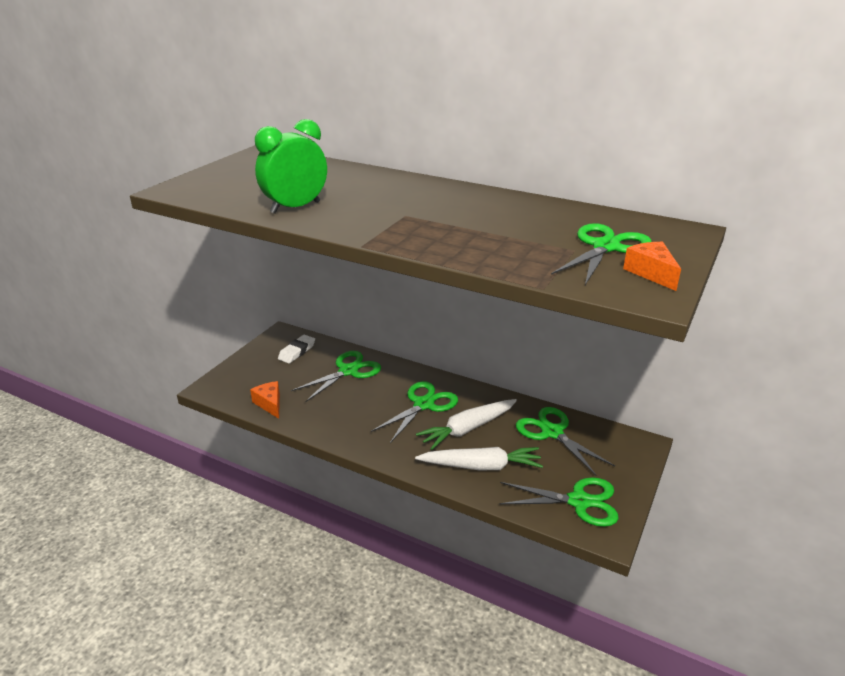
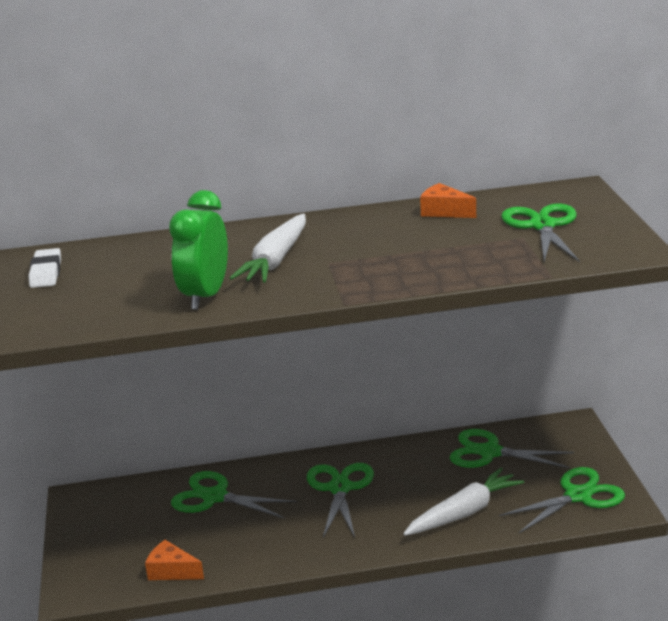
camera: 35 degrees left, 5 degrees down
(297, 352) = (124, 506): white eraser -> white eraser (46, 273)
(348, 371) = (215, 497): green scissors -> green scissors turned 75 degrees counterclockwise
(467, 429) = (411, 488): white carrot -> white carrot (275, 260)
(651, 273) = (606, 233): orange cheese -> orange cheese (444, 212)

